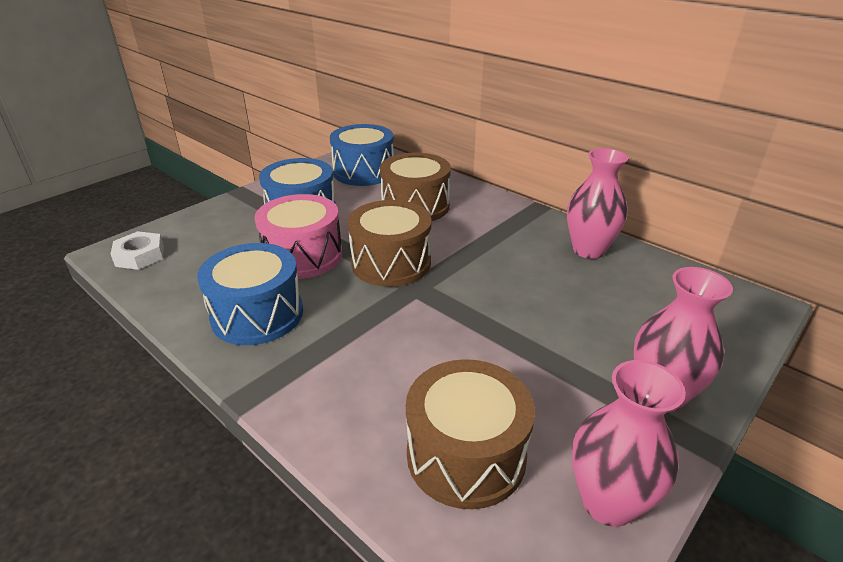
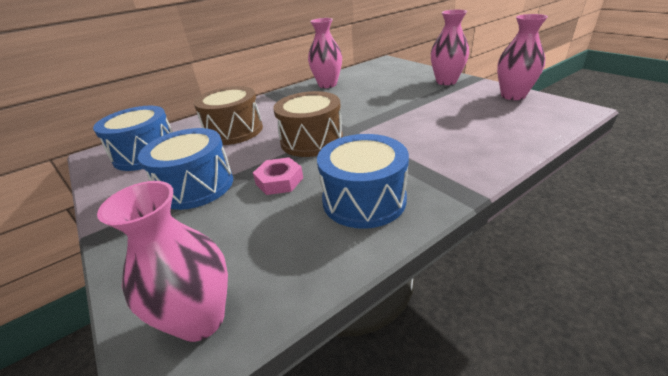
camera: 75 degrees left, 0 degrees up
(140, 256) = (201, 319): white nut -> pink vase
(303, 256) = (279, 181): pink drum -> pink nut
(466, 455) = (497, 121): brown drum -> none

